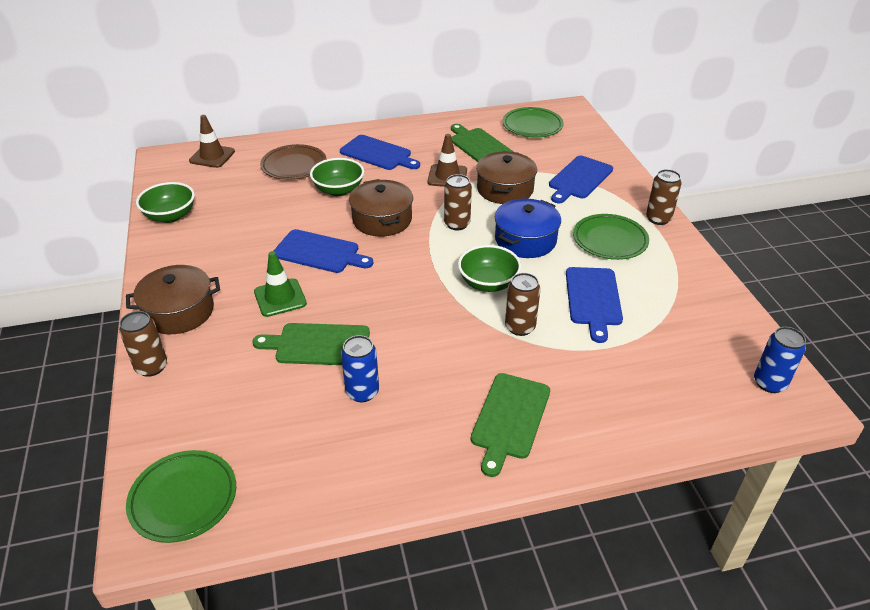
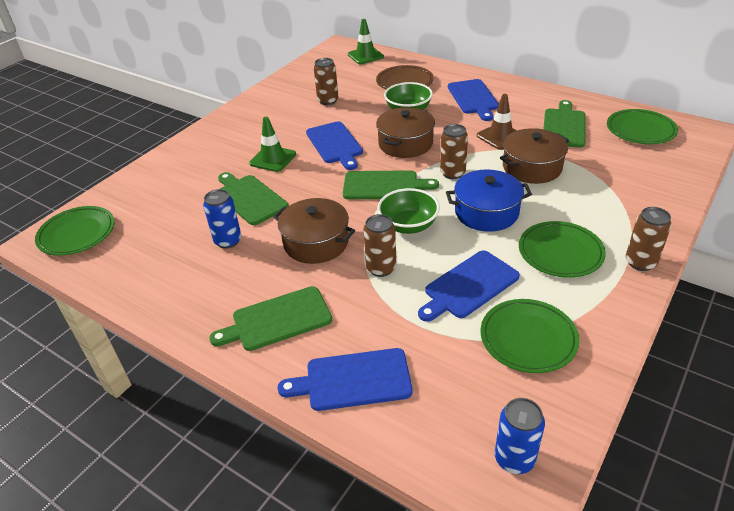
camera: 50 degrees right, 0 degrees up
(151, 367) = (162, 159): brown can -> brown can (328, 101)
(170, 216) = (291, 81): green bowl -> none
(179, 311) = (216, 137): brown pot -> brown pot (316, 242)
(212, 156) = (365, 56): brown traffic cone -> green traffic cone
(420, 263) = (384, 185): none -> green cutting board
(579, 179) = (614, 191): blue cutting board -> blue cutting board (353, 380)
(674, 308) = (528, 338): none -> green plate

